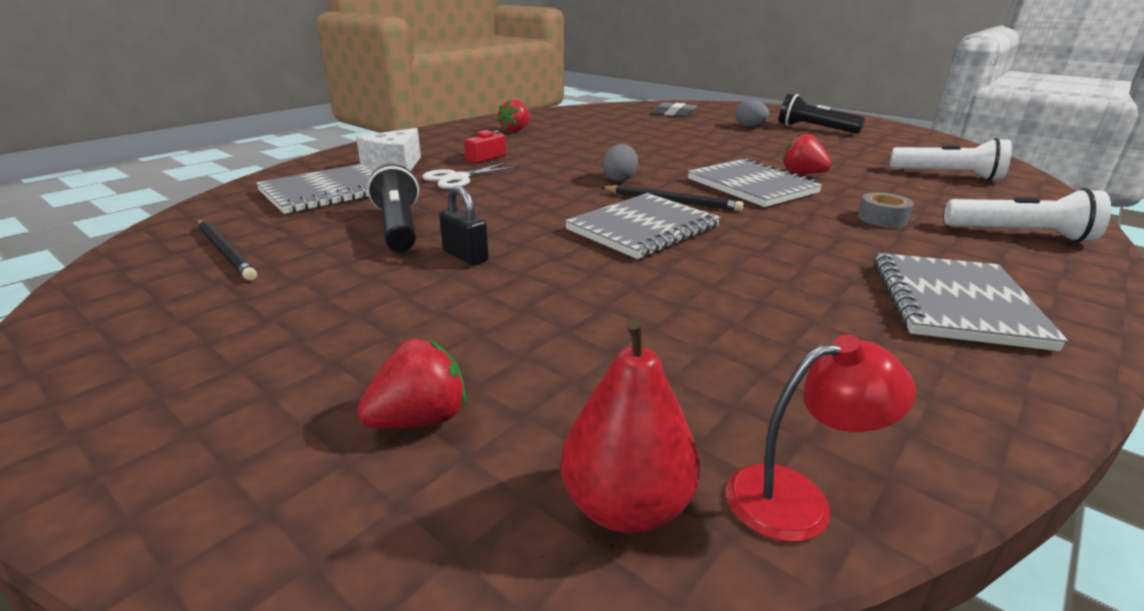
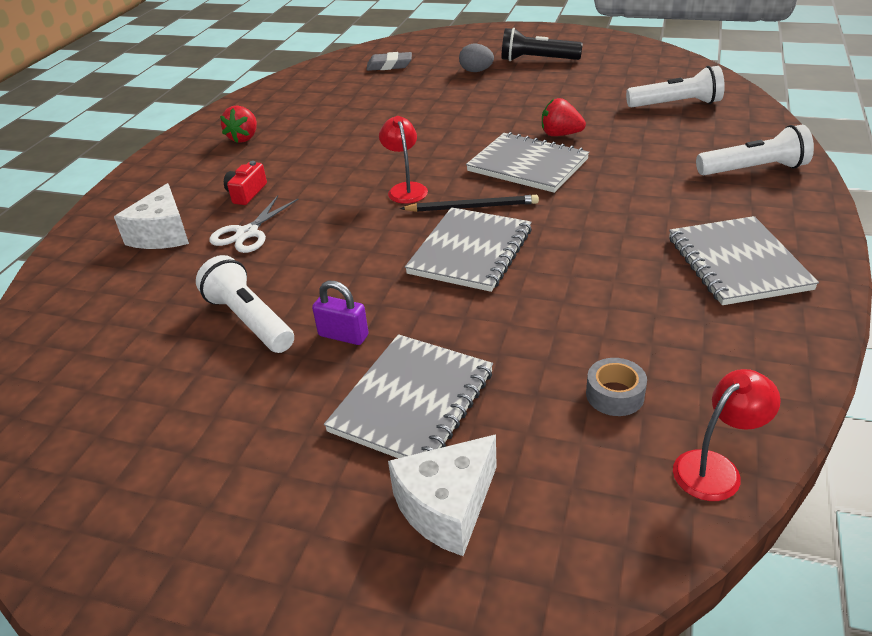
camera: 20 degrees left, 10 degrees up
(226, 252) = (108, 407): black pencil -> none
(327, 192) = (126, 294): grey notebook -> grey notebook (412, 401)
(398, 227) = (249, 320): black flashlight -> white flashlight
(420, 419) = (447, 507): red strawberry -> white cheese
(465, 256) = (343, 335): black padlock -> purple padlock
(619, 179) = (405, 189): grey egg -> red lamp
(626, 506) = (625, 514): red pear -> none
(882, 218) = (650, 179): grey tape -> grey tape (615, 395)

